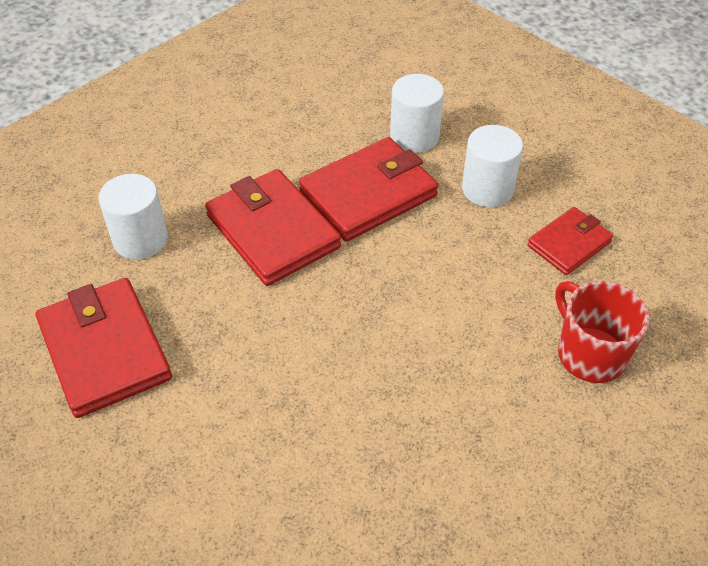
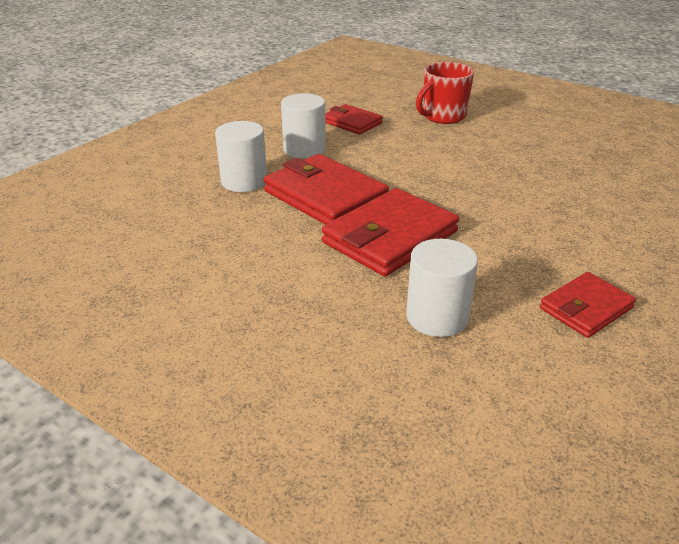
camera: 100 degrees left, 15 degrees down
(105, 350) = (586, 308): red wallet -> red wallet, size x0.59

